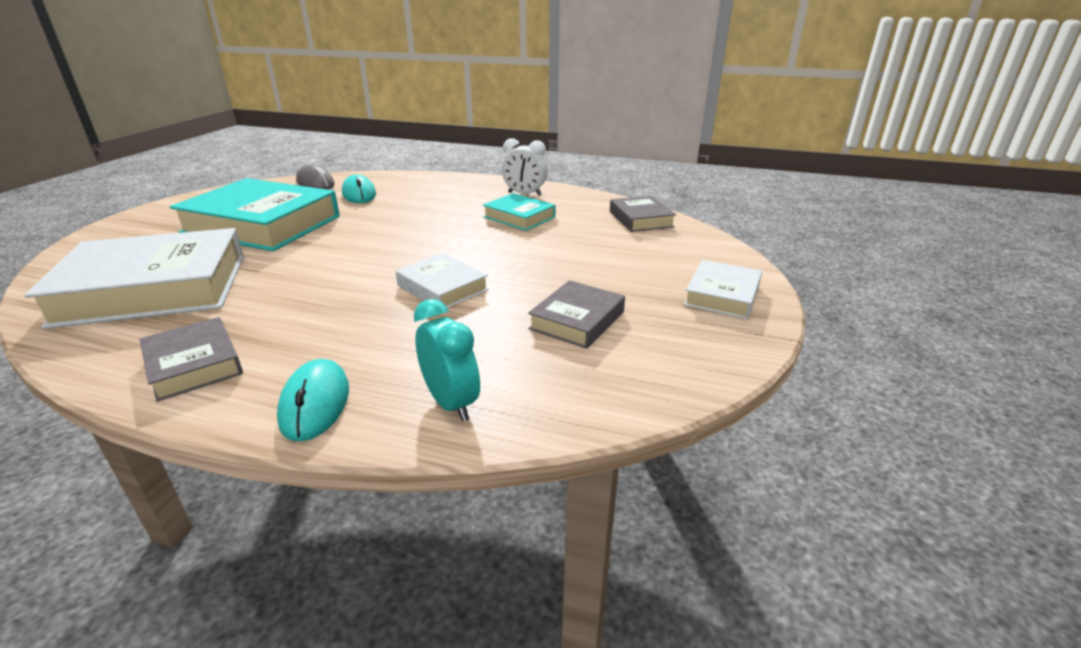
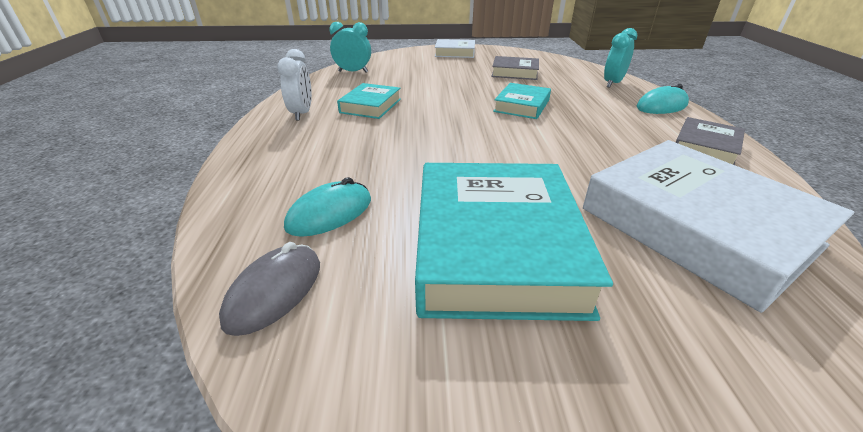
camera: 110 degrees left, 5 degrees up
(442, 288) = (521, 106): white book -> turquoise book
(641, 219) = (353, 72): grey book -> turquoise clock

